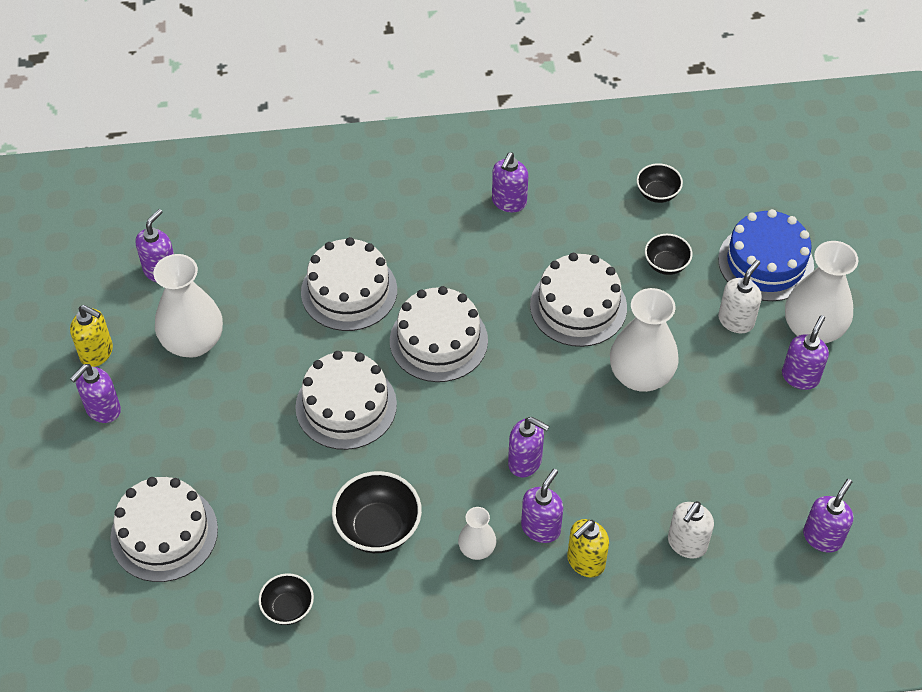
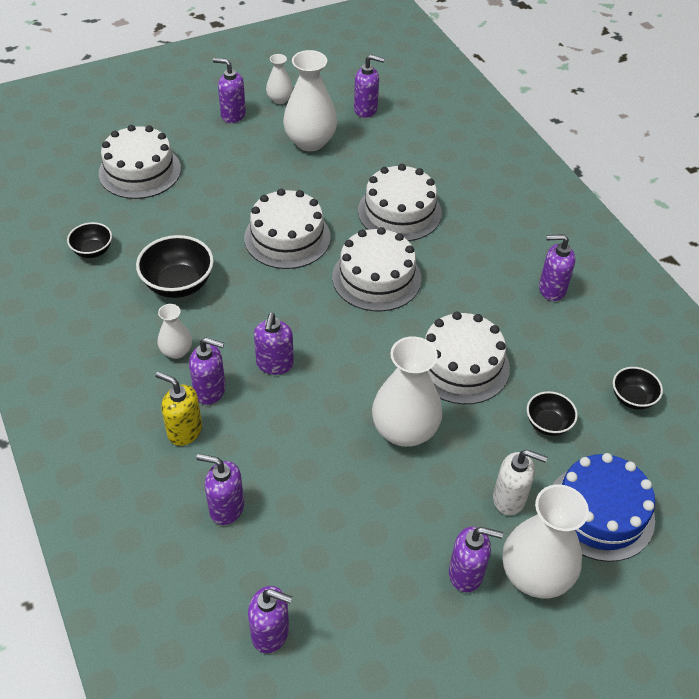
camera: 70 degrees right, 5 degrees down
(97, 353) = (279, 99): yellow soap dispenser -> white vase
(686, 544) = (226, 508): white soap dispenser -> purple soap dispenser

